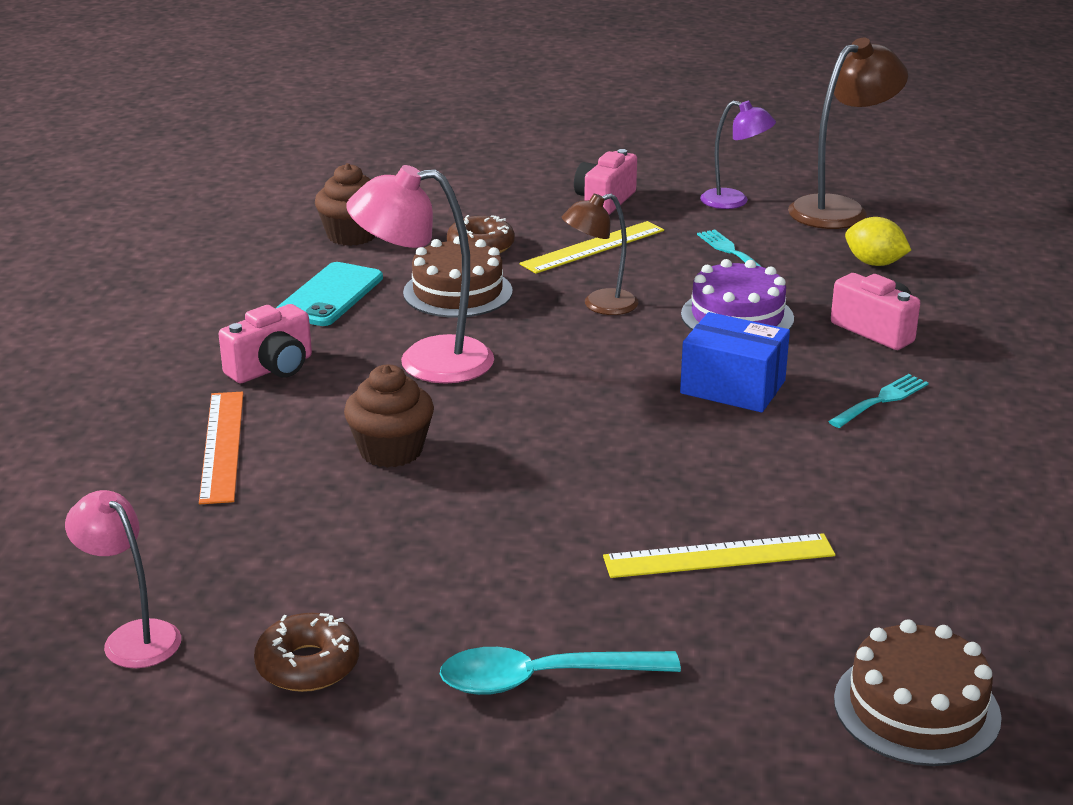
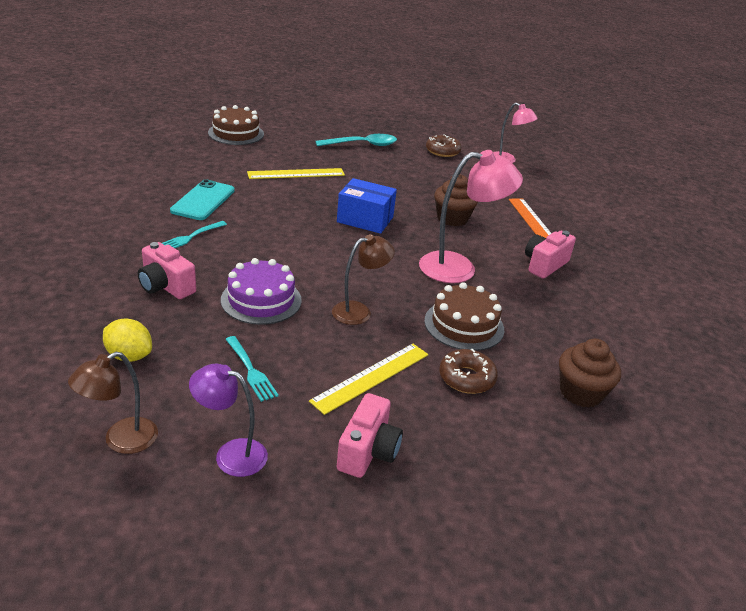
camera: 170 degrees right, 5 degrees up
(330, 295) = (551, 322): turquoise phone -> turquoise phone (203, 201)
(733, 387) = (275, 247): blue box -> blue box (365, 219)
(839, 209) = (121, 441): brown lamp -> brown lamp, size x0.62

